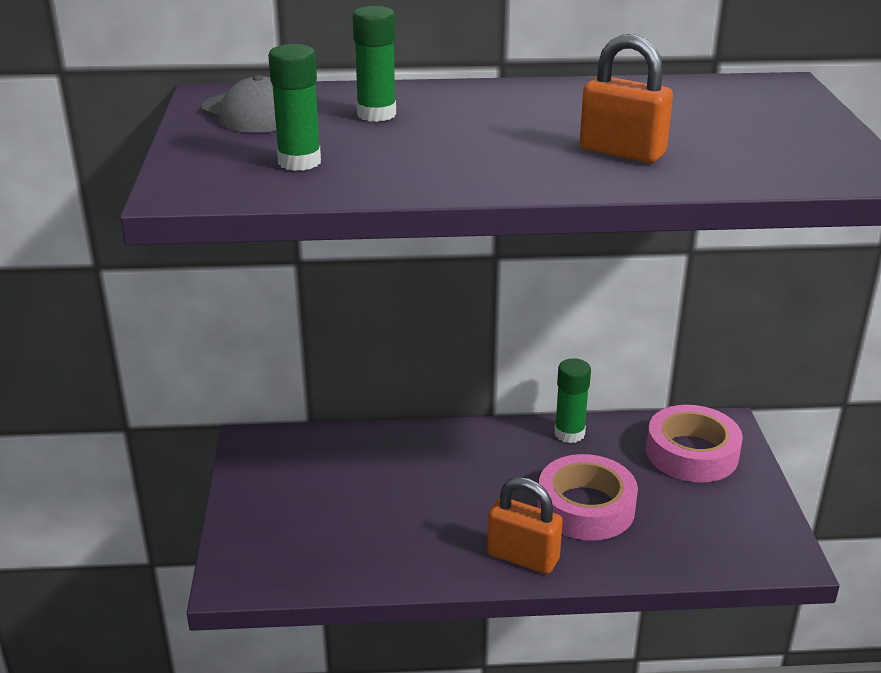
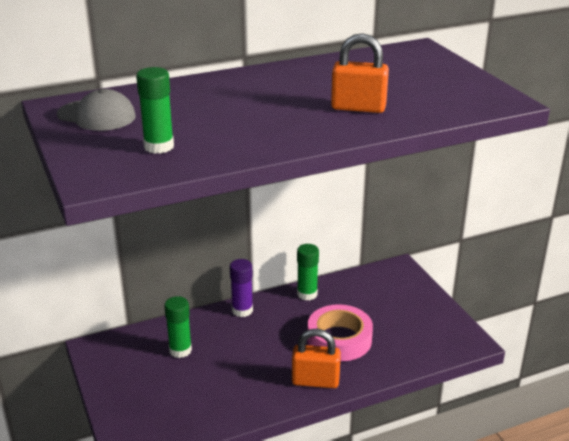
camera: 20 degrees left, 0 degrees up
(376, 114) = (184, 104): green glue stick -> green glue stick (180, 350)
(467, 436) = (242, 310): none -> purple glue stick
(692, 453) = (387, 290): pink tape -> none

